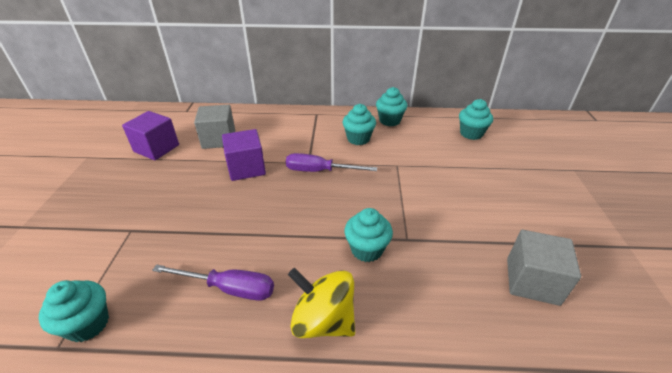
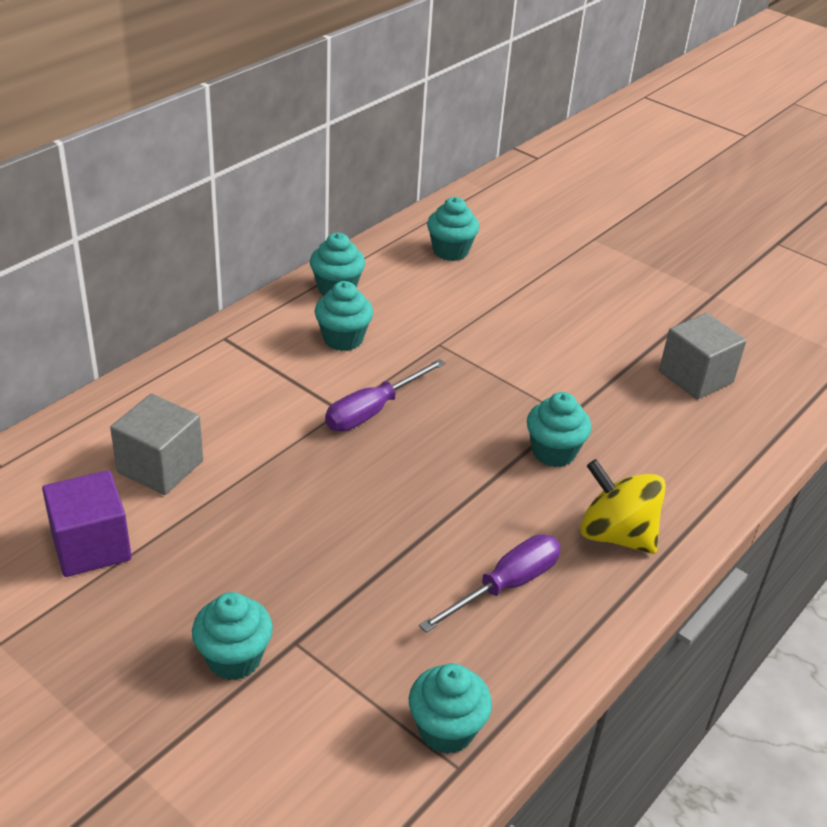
camera: 55 degrees left, 0 degrees up
(108, 217) = (234, 658): none -> turquoise cupcake
(246, 168) = (281, 472): purple cube -> none
(323, 320) = (616, 535): yellow spinning top -> yellow spinning top turned 60 degrees clockwise

